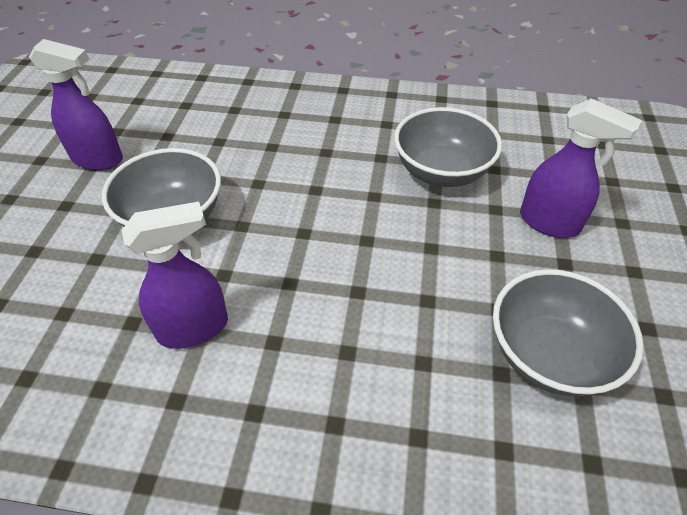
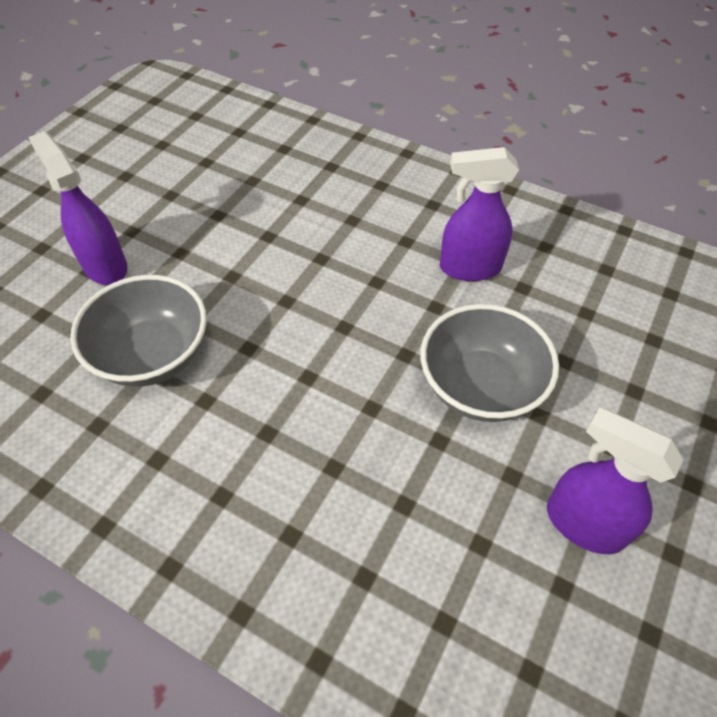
camera: 160 degrees left, 5 degrees up
(549, 355) = (211, 180): grey bowl -> none

